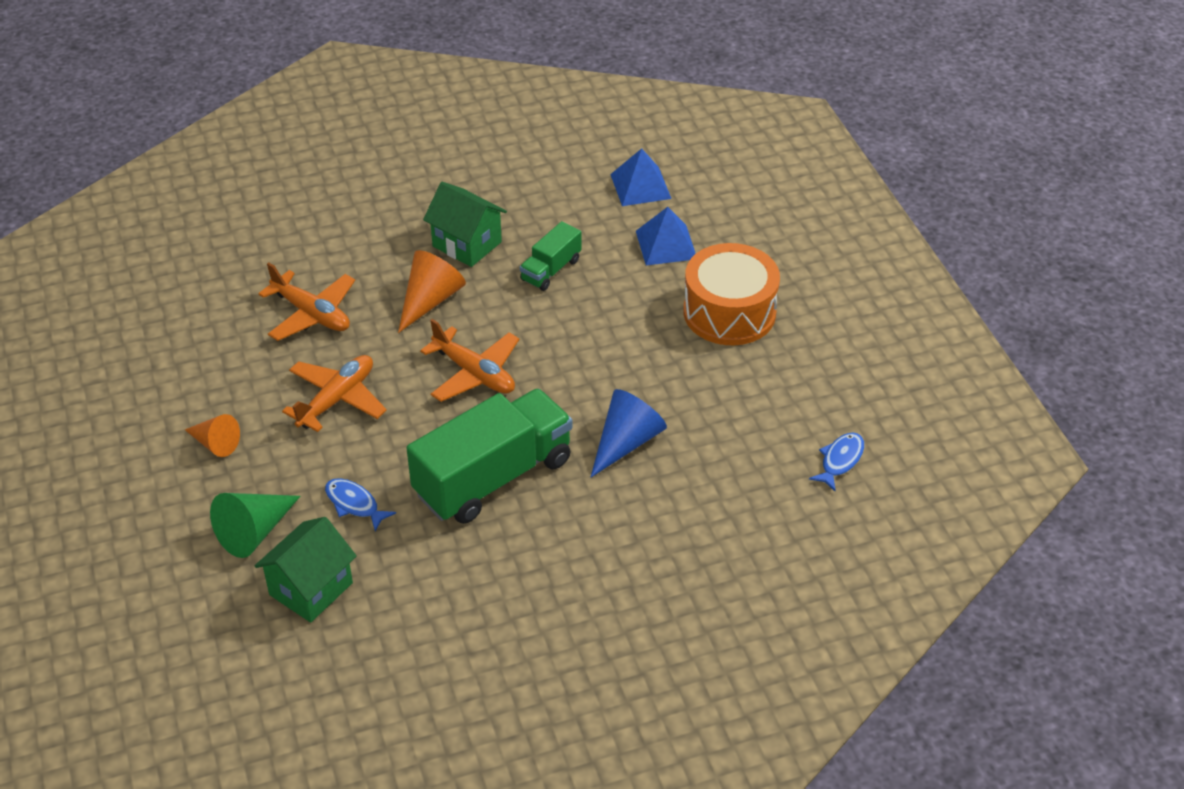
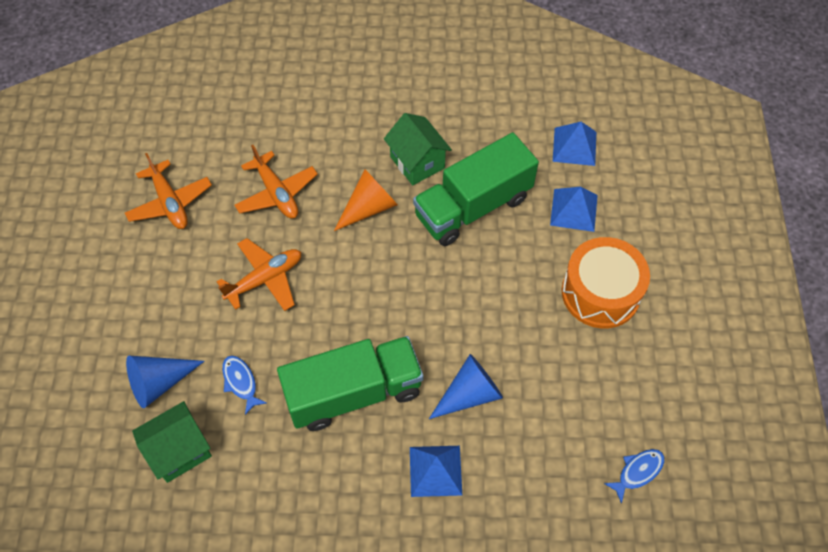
camera: 20 degrees right, 15 degrees up
(215, 443) = (162, 291): orange cone -> none
(255, 531) = (159, 383): green cone -> blue cone
(474, 373) = (376, 288): orange plane -> orange plane (170, 202)
(551, 270) = (473, 207): green truck -> green truck, size x2.05
(620, 522) = (435, 471): none -> blue pyramid

